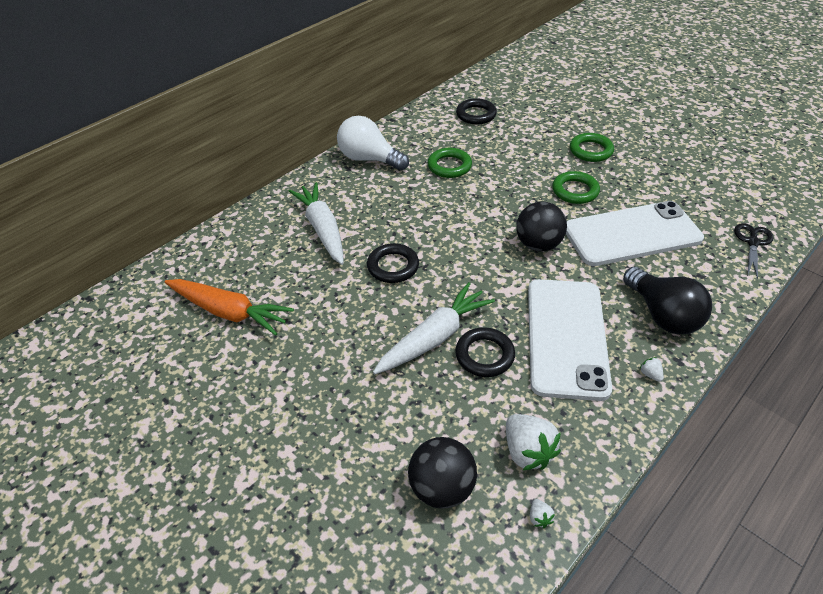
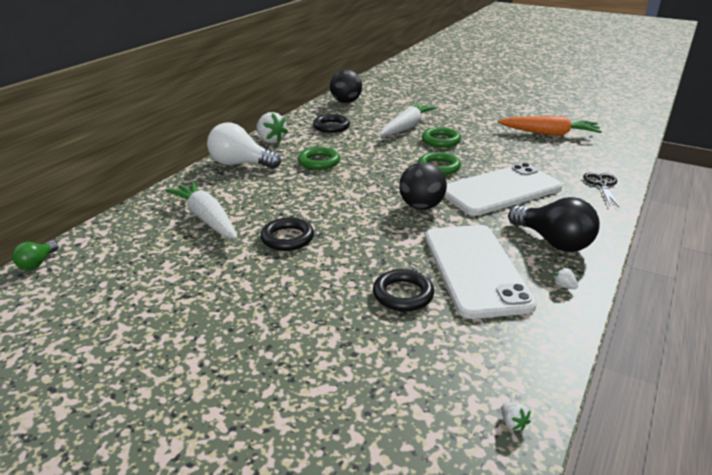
camera: 15 degrees left, 15 degrees down
(167, 261) = (37, 263): none -> green light bulb
(229, 312) = (118, 297): orange carrot -> orange carrot (549, 134)
(434, 337) = (347, 287): white carrot -> white carrot (406, 127)
(441, 488) = (400, 415): black ball -> black ball (346, 102)
(527, 451) = (476, 367): white strawberry -> white strawberry (271, 140)

